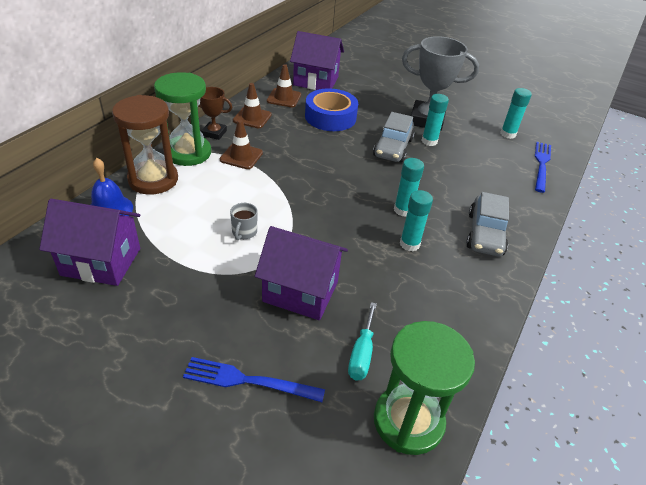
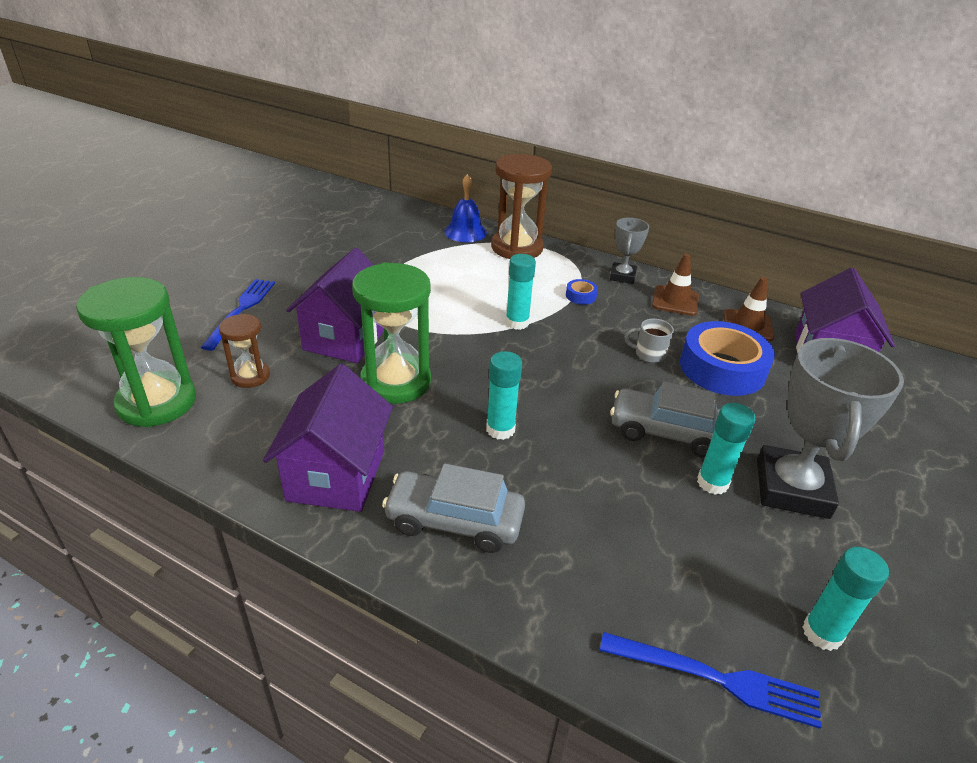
camera: 90 degrees right, 5 degrees down
(101, 261) = (394, 235): purple house -> purple house (336, 475)
(188, 153) = (573, 263): green hourglass -> green hourglass (396, 382)
(214, 133) = (622, 276): brown trophy -> grey trophy
(241, 156) = (581, 296): brown traffic cone -> blue tape
(244, 232) = (438, 302): grey mug -> grey mug (649, 354)
(361, 354) = (250, 376): turquoise screwdriver -> brown hourglass
(409, 244) = (425, 429): turquoise glue stick -> turquoise glue stick (517, 323)

